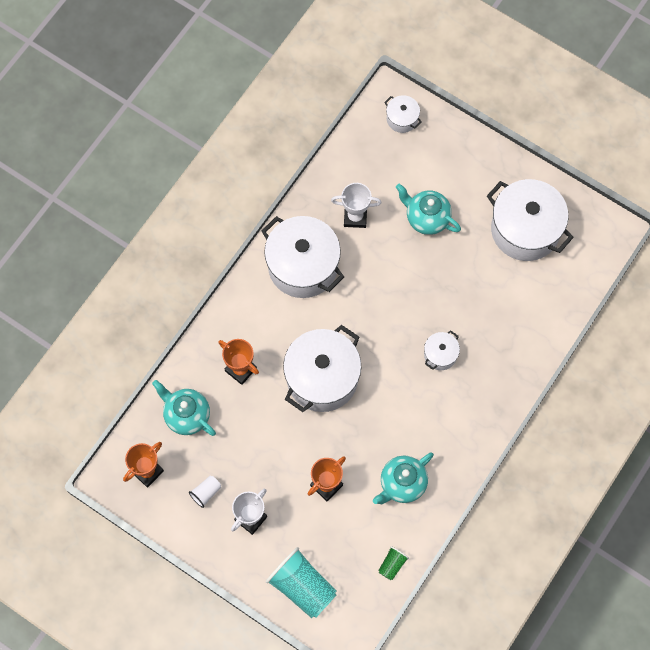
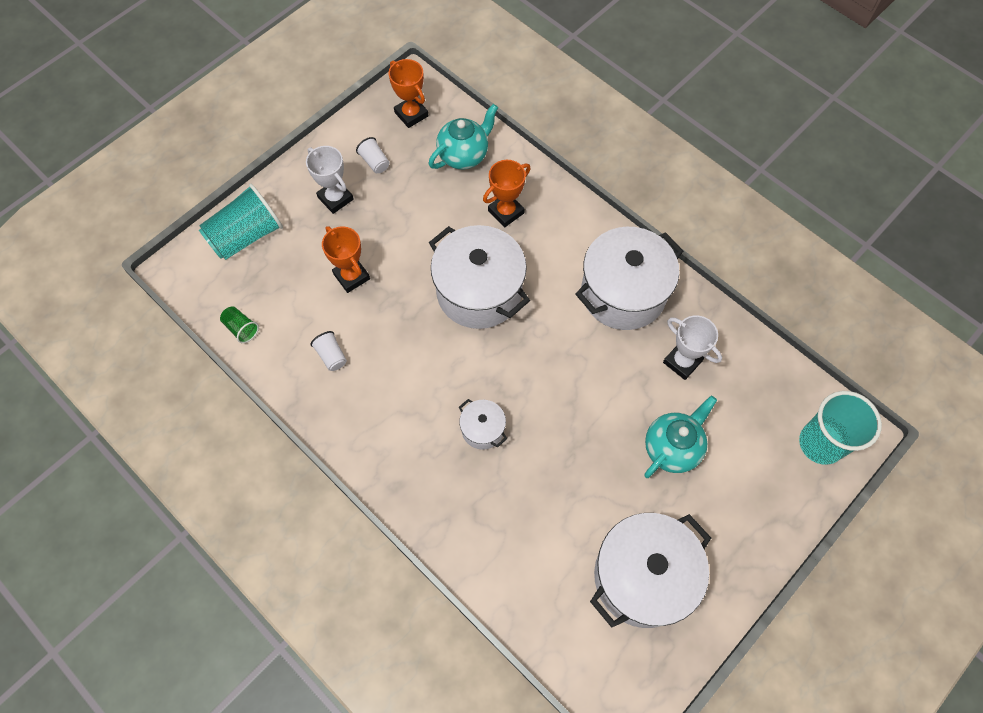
camera: 100 degrees right, 5 degrees down
(355, 217) = (682, 362): white trophy -> white trophy turned 60 degrees counterclockwise
(402, 119) = (820, 443): white pot -> turquoise cup
(402, 484) = (331, 356): turquoise teapot -> white cup

